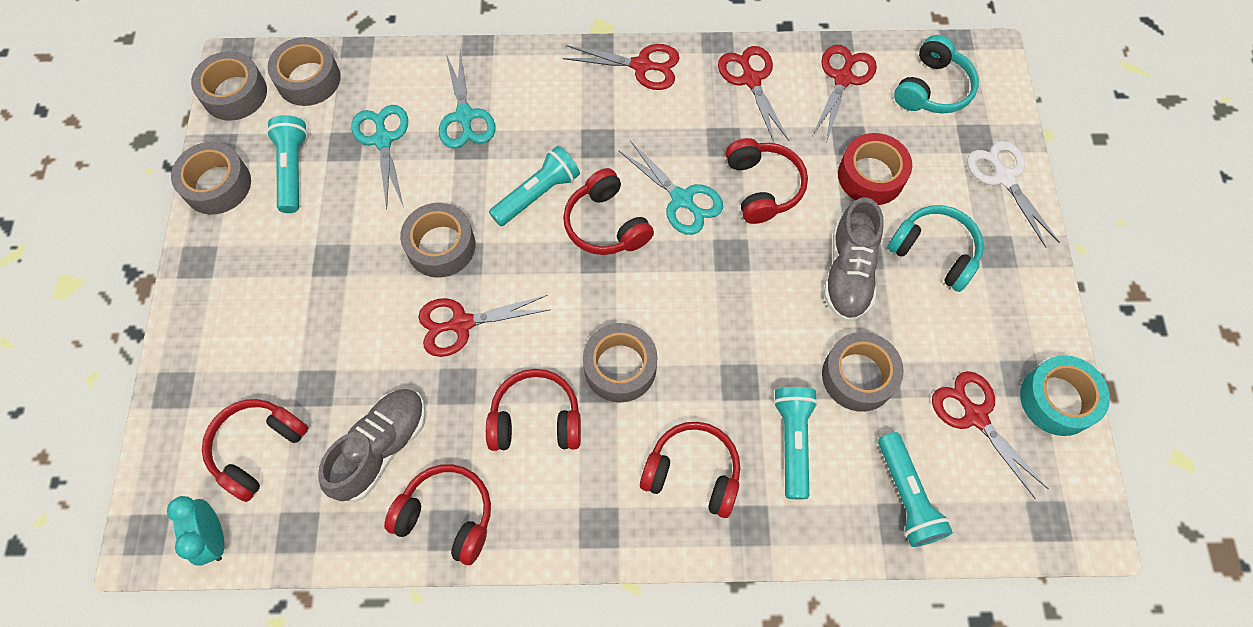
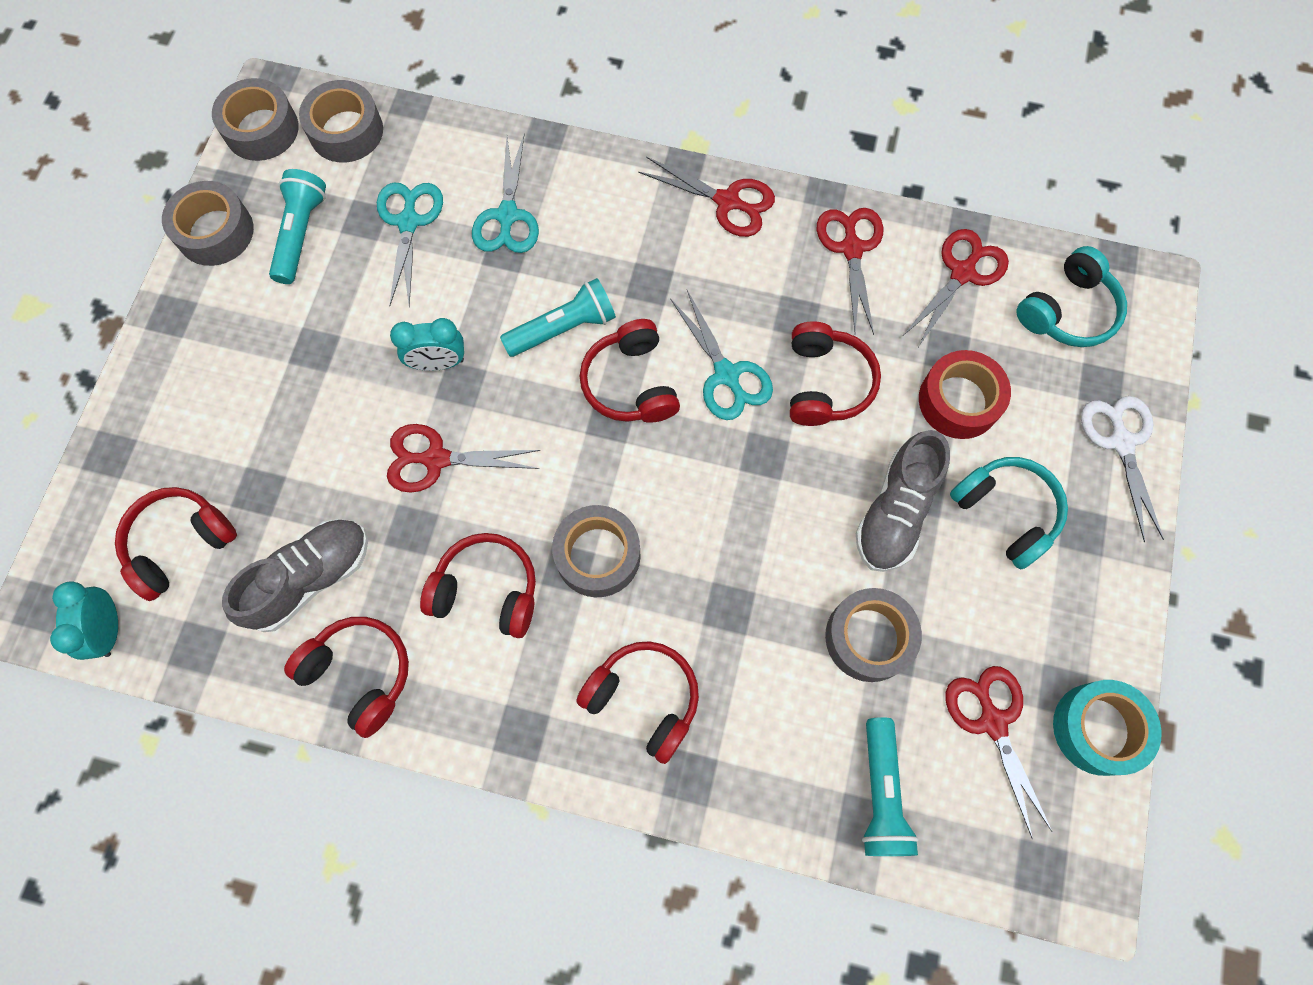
camera: 15 degrees right, 5 degrees up
(441, 246) = (438, 363): grey tape -> turquoise clock
(792, 442) = (768, 695): turquoise flashlight -> none

